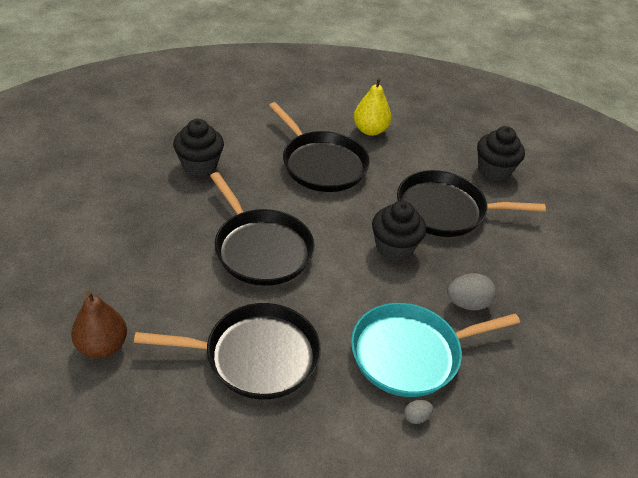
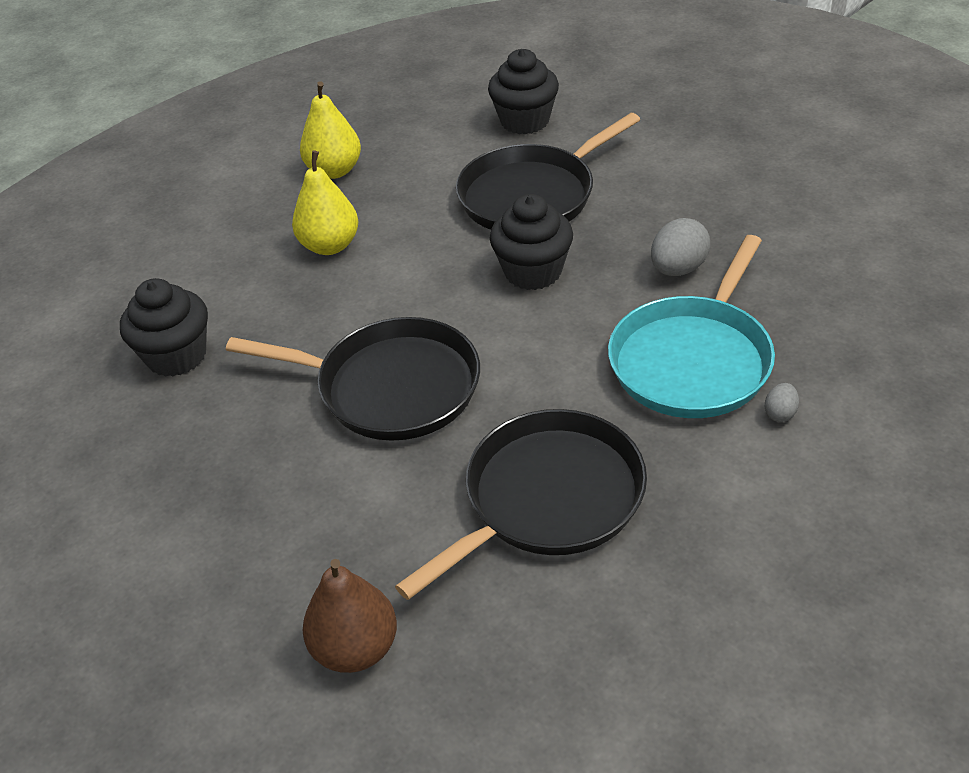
camera: 35 degrees left, 0 degrees up
(321, 164) = (330, 246): black pan -> yellow pear

